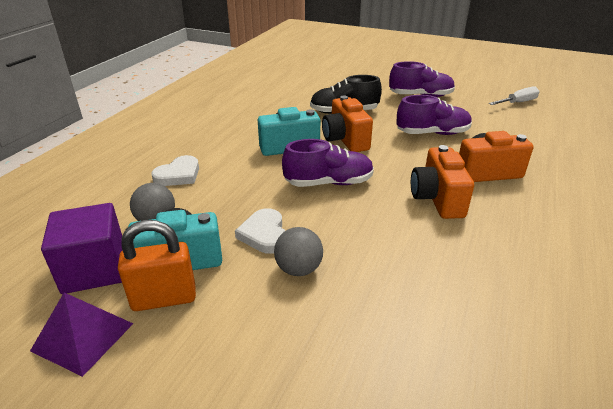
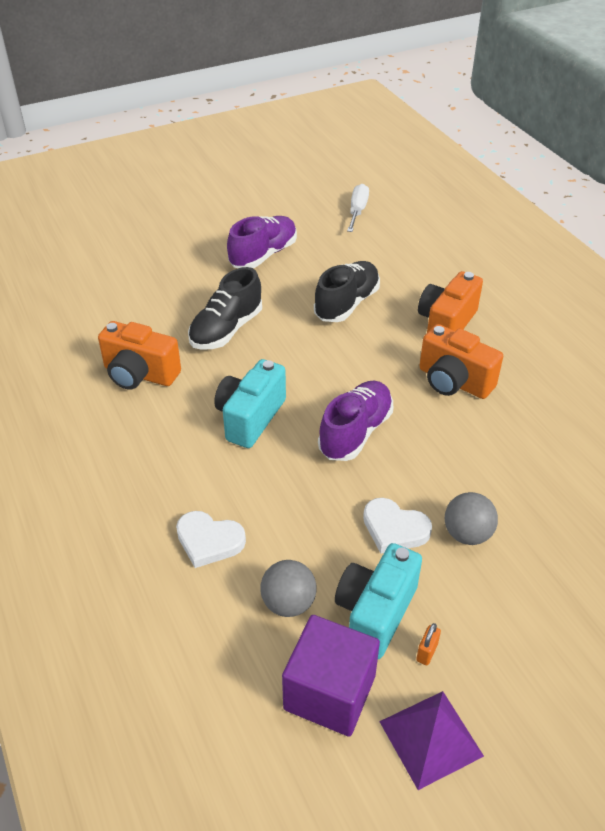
camera: 50 degrees left, 10 degrees up
(164, 299) = (427, 652): orange padlock -> orange padlock, size x0.42
(178, 175) = (209, 541): white heart -> white heart turned 120 degrees clockwise
(345, 140) = (288, 369): orange camera -> orange camera (139, 374)
(432, 133) = (347, 304): purple shoe -> black shoe

